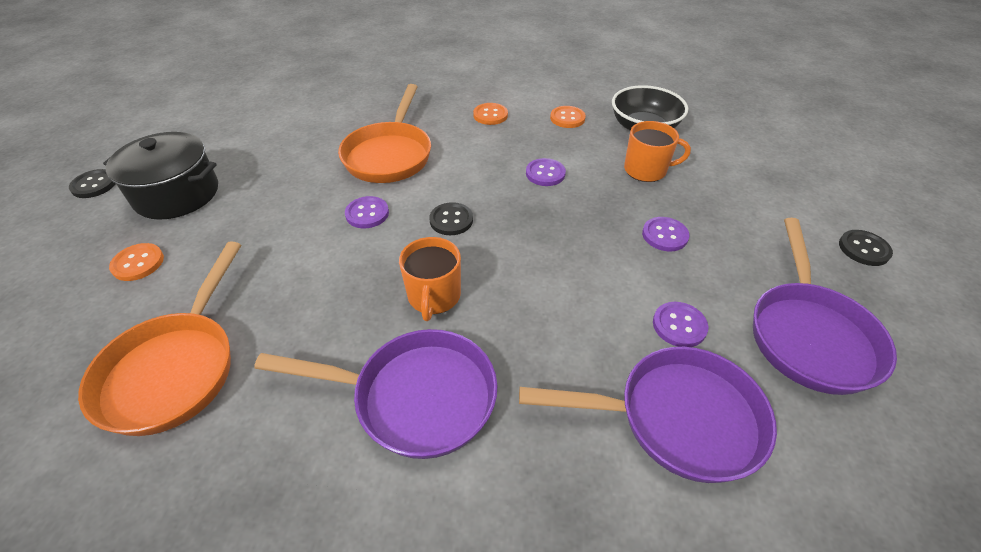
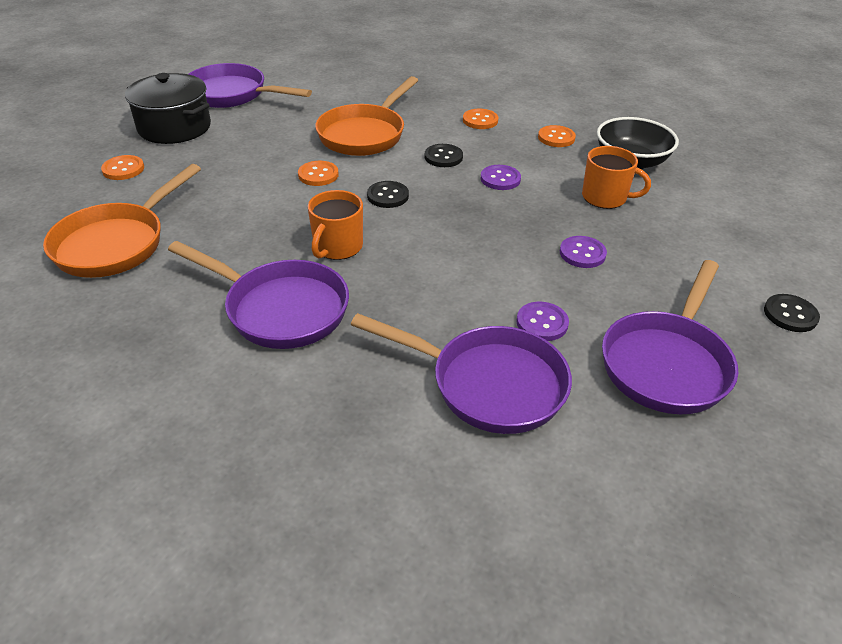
camera: 20 degrees right, 5 degrees down
(94, 185) = (117, 108): black button -> black button (443, 157)
(225, 139) = (232, 94): none -> purple pan
(367, 214) = (318, 175): purple button -> orange button

